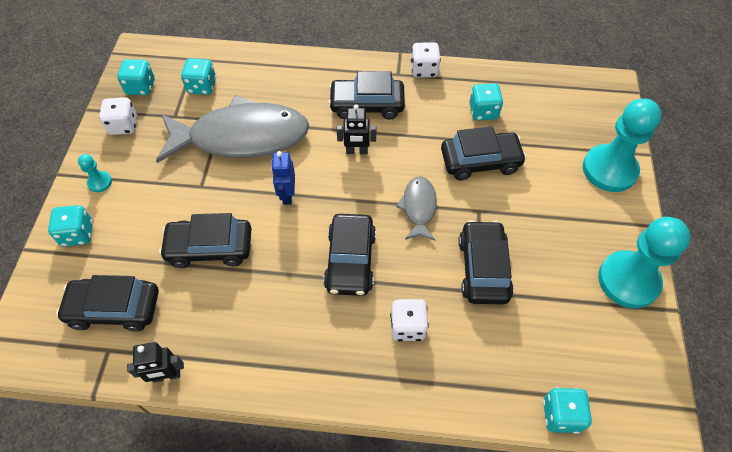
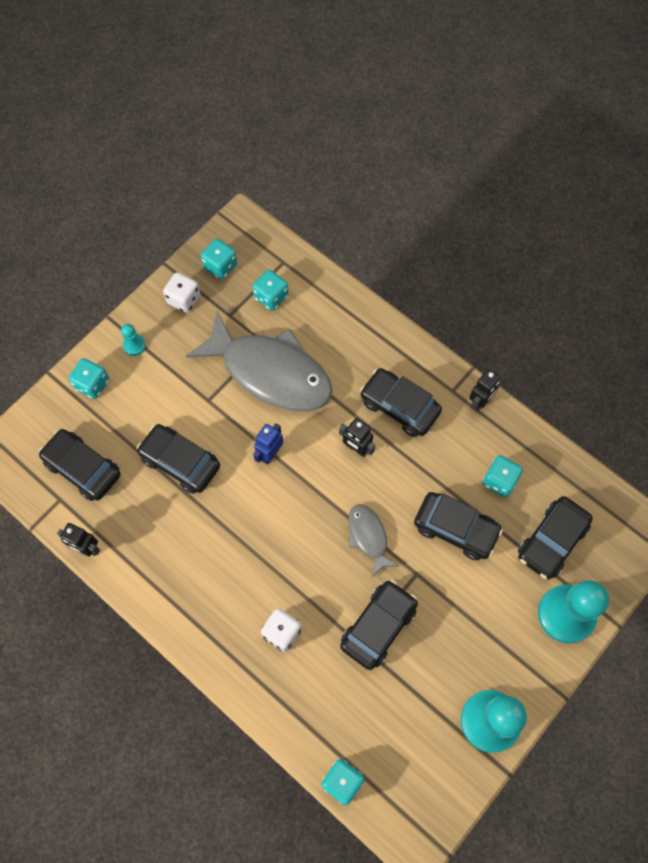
camera: 35 degrees right, 10 degrees up
(350, 261) = (278, 547): black car -> black car (551, 541)
(418, 207) = (368, 537): grey fish -> grey fish turned 60 degrees counterclockwise
(424, 70) = (480, 401): white dice -> black robot

